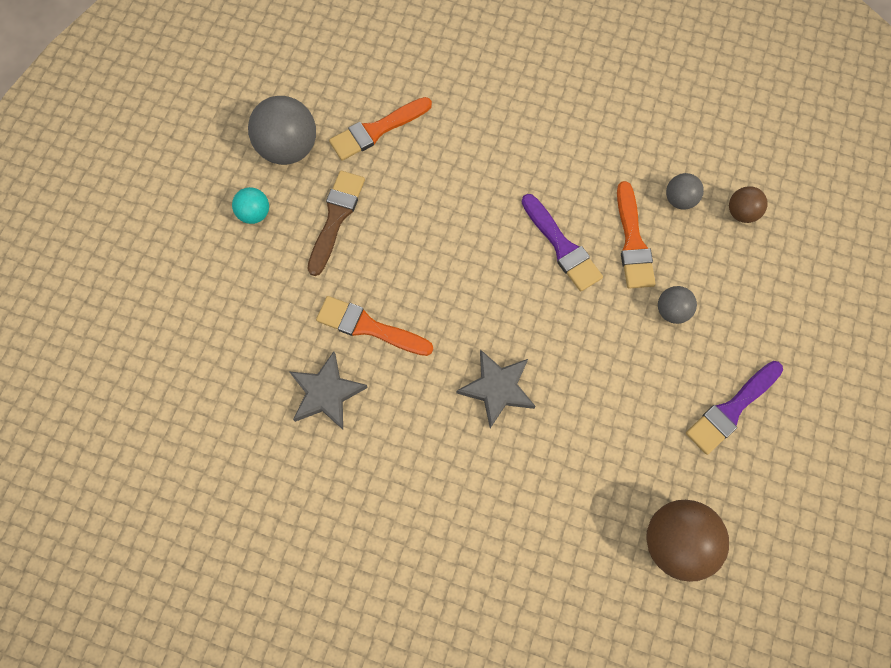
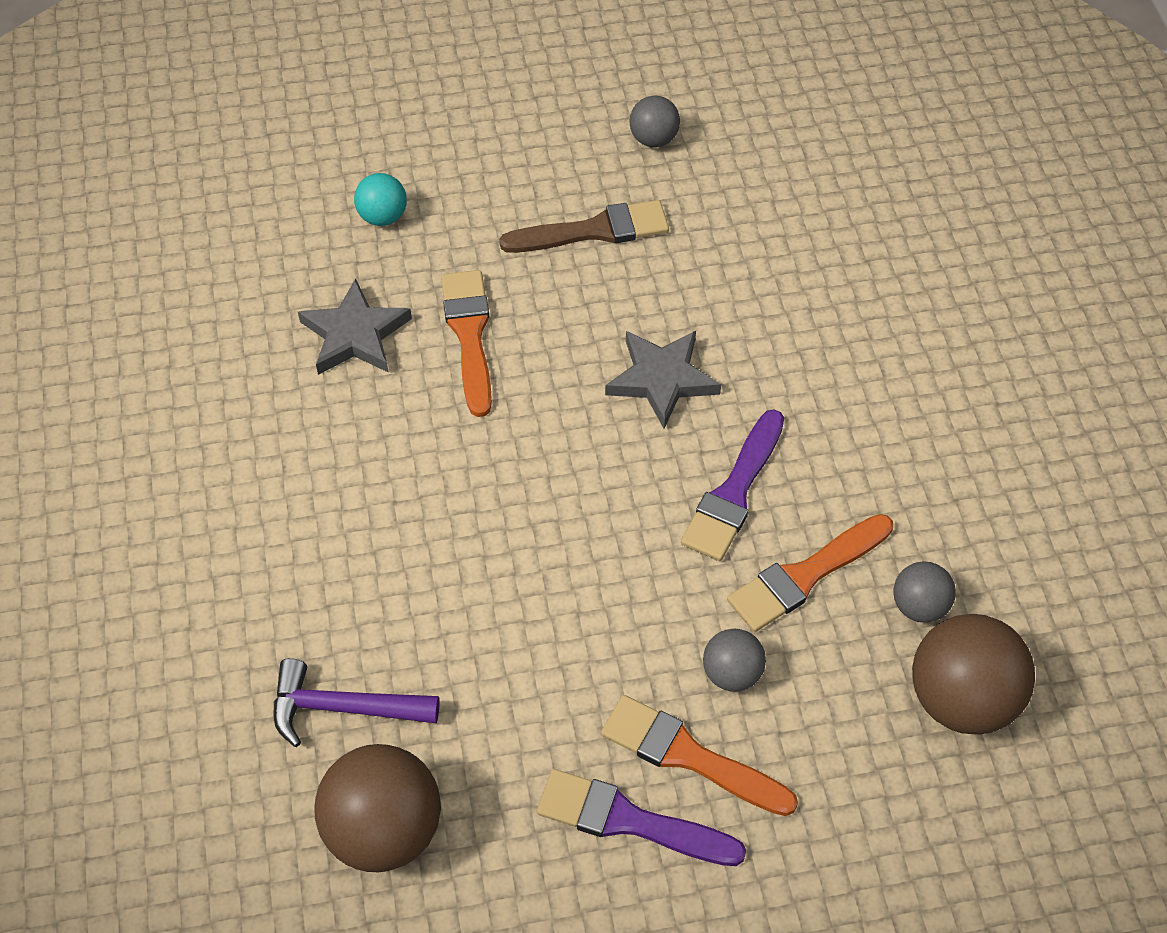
camera: 60 degrees right, 15 degrees down
(254, 213) = (541, 151): turquoise ball -> turquoise ball (383, 217)
(288, 148) = (653, 139): grey ball -> grey ball, size x0.53
(377, 130) = (748, 211): orange brush -> orange brush (689, 756)
(497, 388) = (475, 512): grey star -> grey star (662, 379)
(587, 528) = (342, 708): none -> purple hammer
(741, 212) = (961, 699): brown ball -> brown ball, size x1.87

